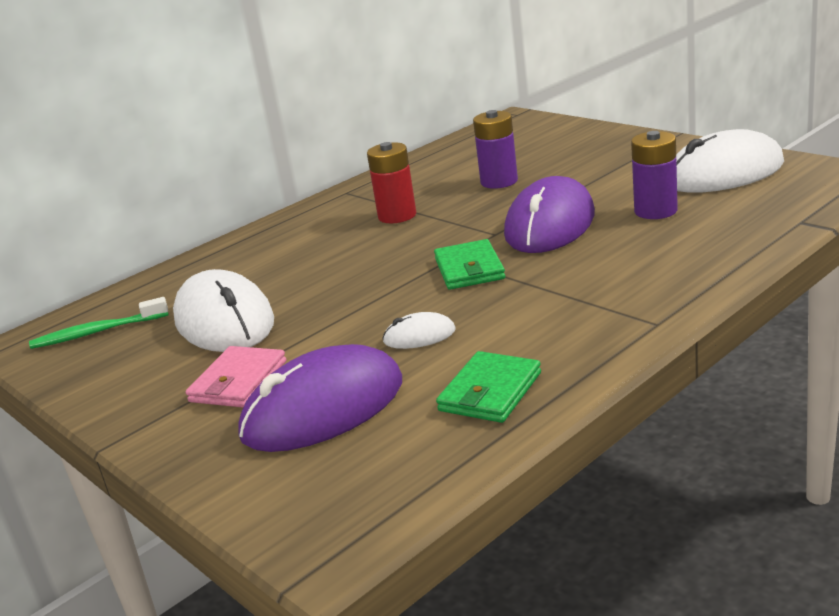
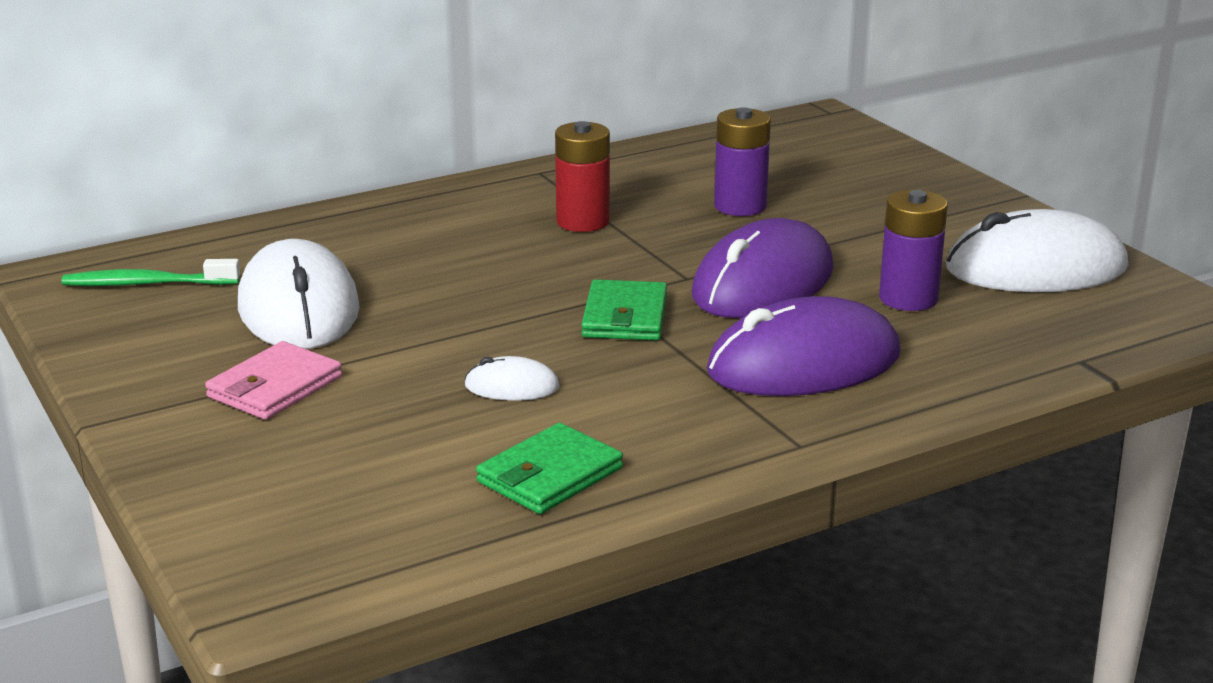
camera: 10 degrees right, 0 degrees up
(323, 408) = (351, 444): purple mouse -> purple mouse (803, 363)

